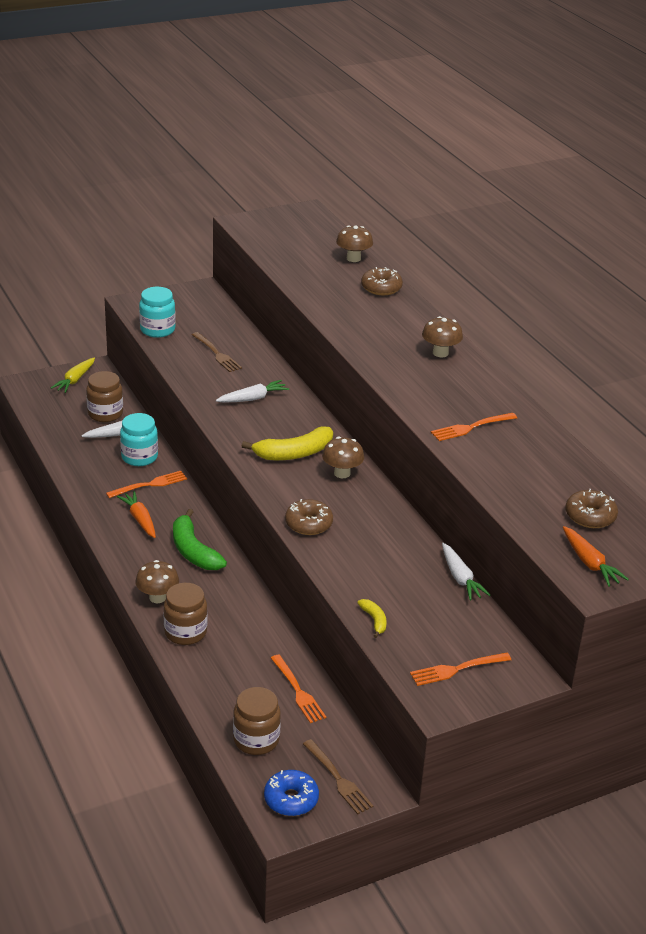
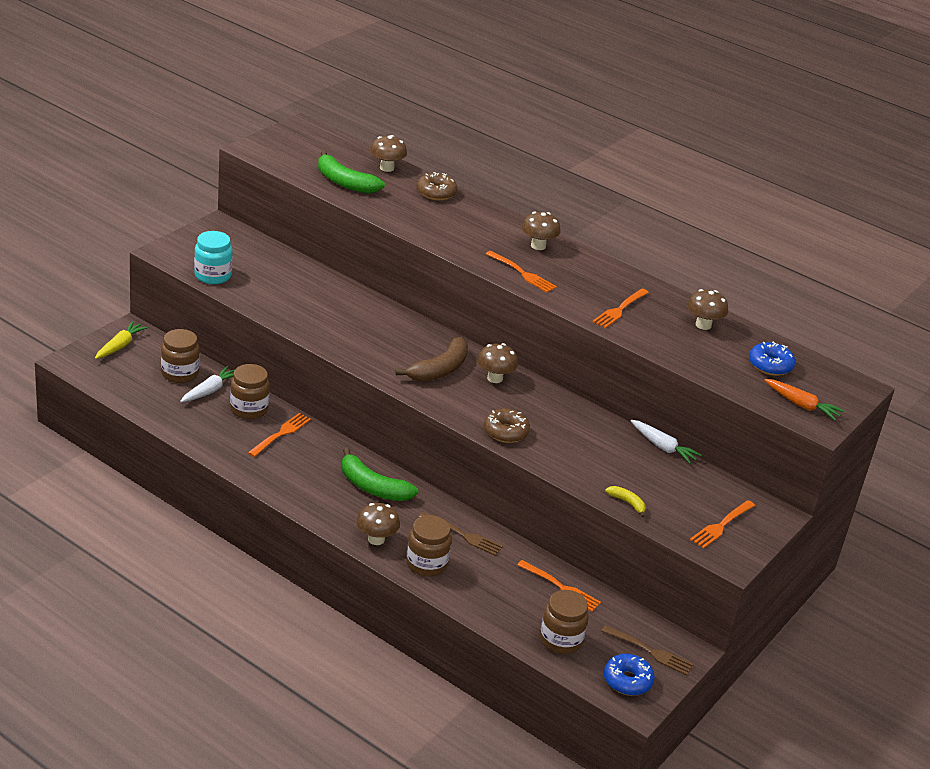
camera: 30 degrees left, 0 degrees up
(75, 380) = (120, 346): yellow carrot -> yellow carrot turned 150 degrees counterclockwise
(139, 457) = (249, 409): turquoise jar -> brown jar
(140, 519) = (299, 470): orange carrot -> none
(217, 354) = (289, 288): brown fork -> brown fork (463, 535)
(253, 398) = (360, 325): white carrot -> none
(294, 453) = (439, 370): yellow banana -> brown banana
(300, 264) = (344, 182): none -> green banana
(400, 374) = (522, 273): none -> orange fork
(550, 461) = (703, 325): none -> brown mushroom
(590, 516) = (770, 365): brown donut -> blue donut

